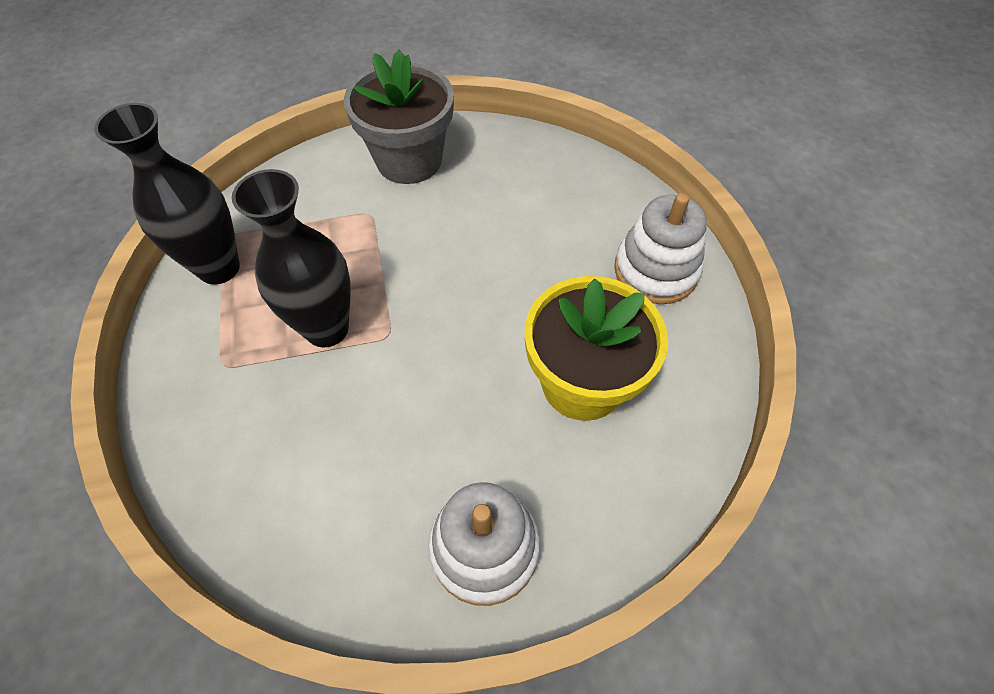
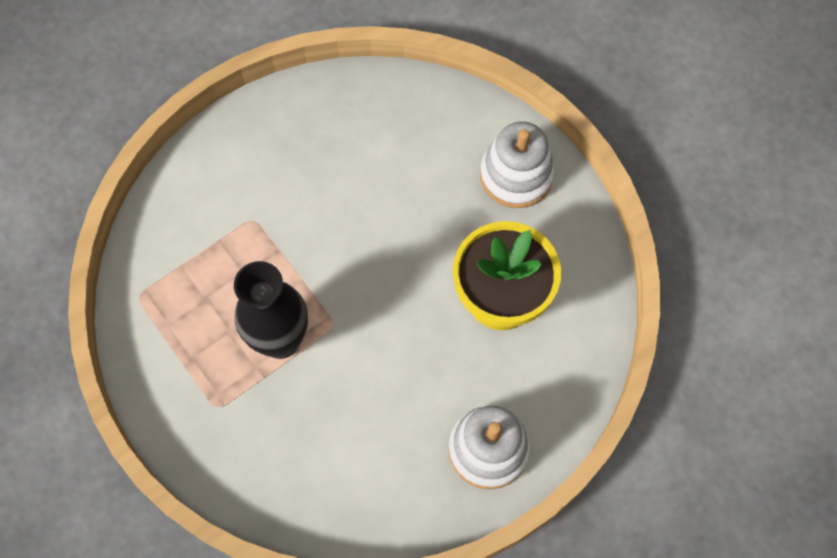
camera: 25 degrees left, 10 degrees up
(219, 268) = (154, 327): black vase -> none
(409, 160) = (255, 150): grey flower pot -> none

